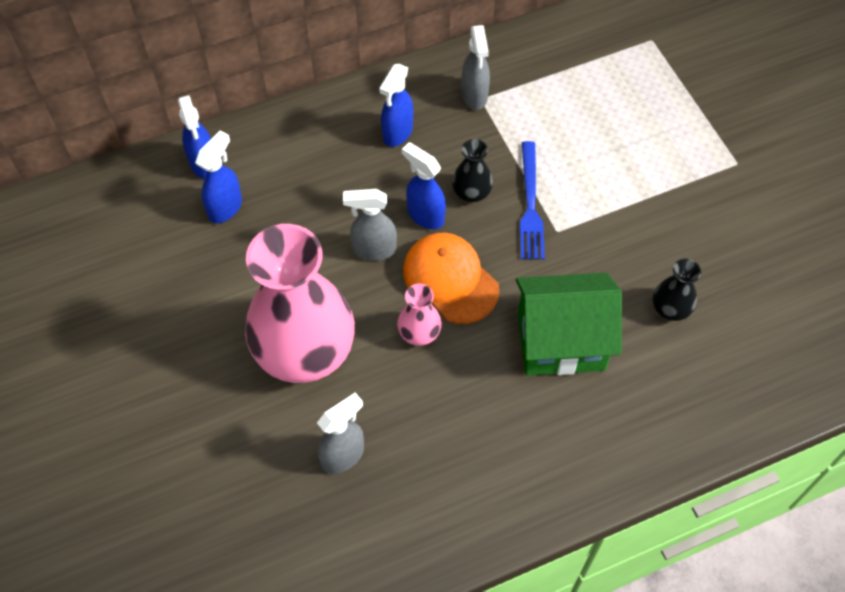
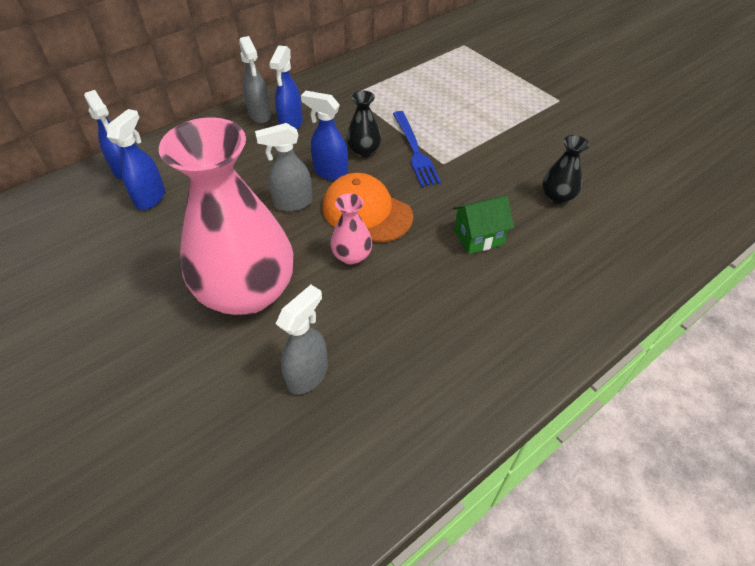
camera: 15 degrees left, 10 degrees down
(474, 96) = (345, 93): grey spray bottle -> grey spray bottle (260, 115)
(561, 341) = (478, 237): green house -> green house, size x0.54

